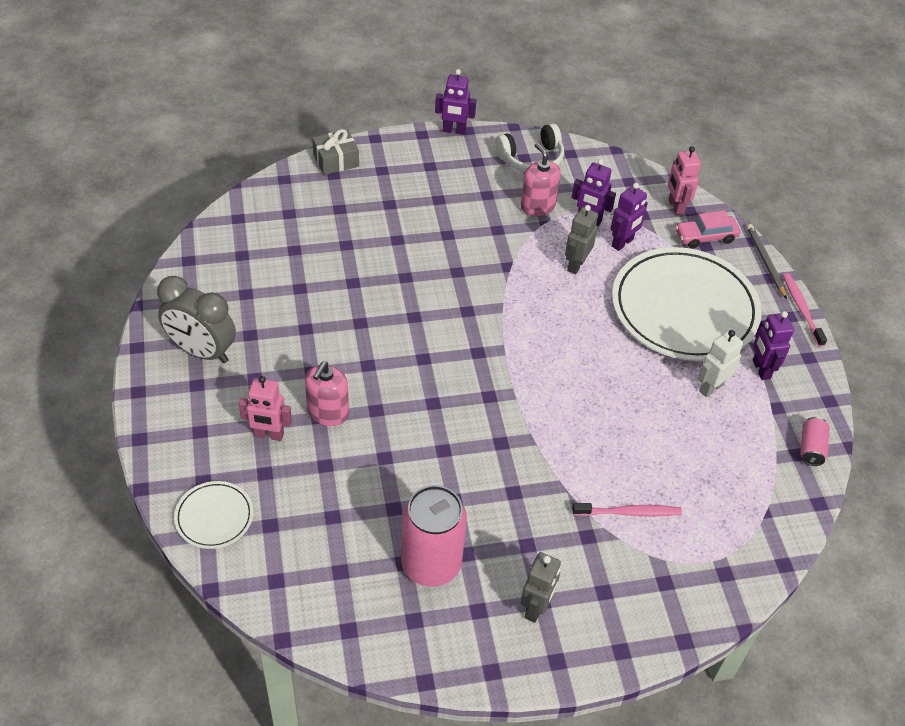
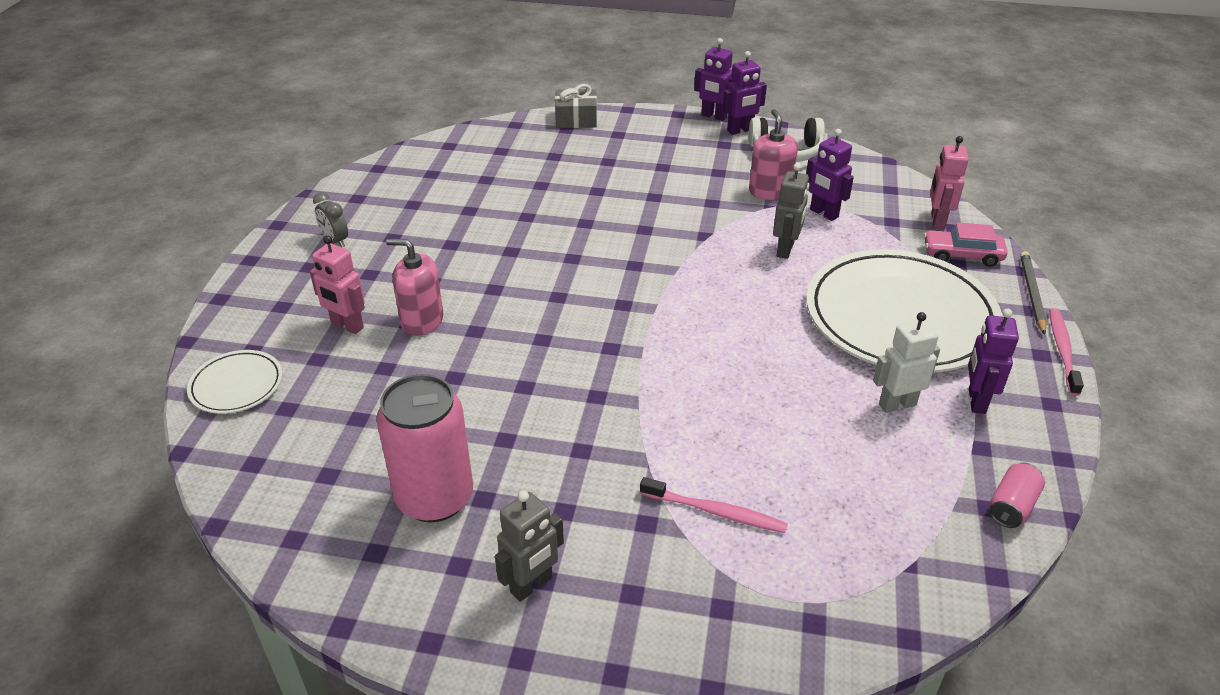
camera: 25 degrees right, 10 degrees down
(202, 351) = (335, 241): grey clock -> grey clock, size x0.49
(328, 412) = (422, 321): pink soap dispenser -> pink soap dispenser turned 60 degrees clockwise
(576, 265) = (785, 250): grey robot -> grey robot turned 150 degrees clockwise
(622, 243) = (853, 241): purple robot -> purple robot (740, 130)

